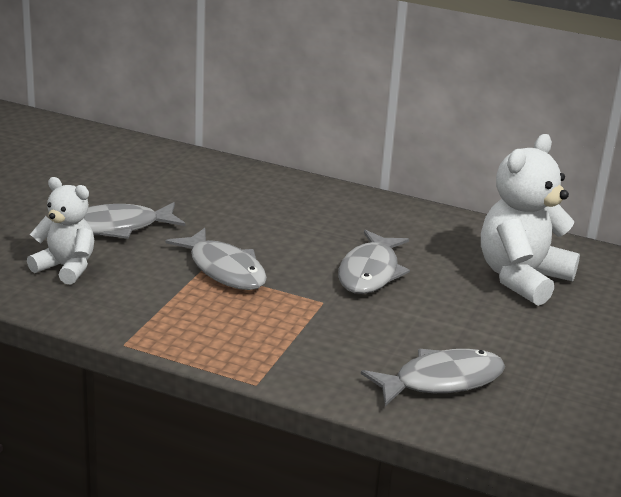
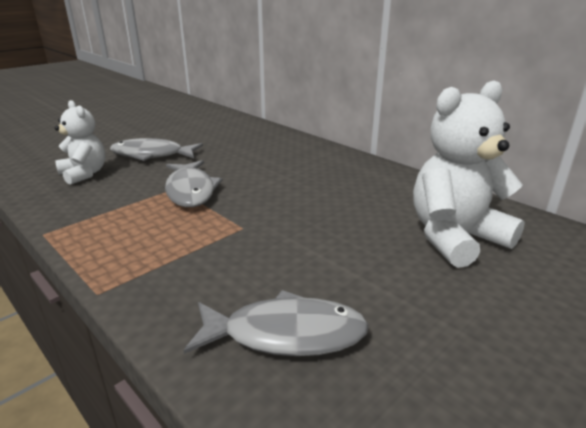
camera: 25 degrees right, 0 degrees up
(370, 272) = (308, 210): grey fish -> none

